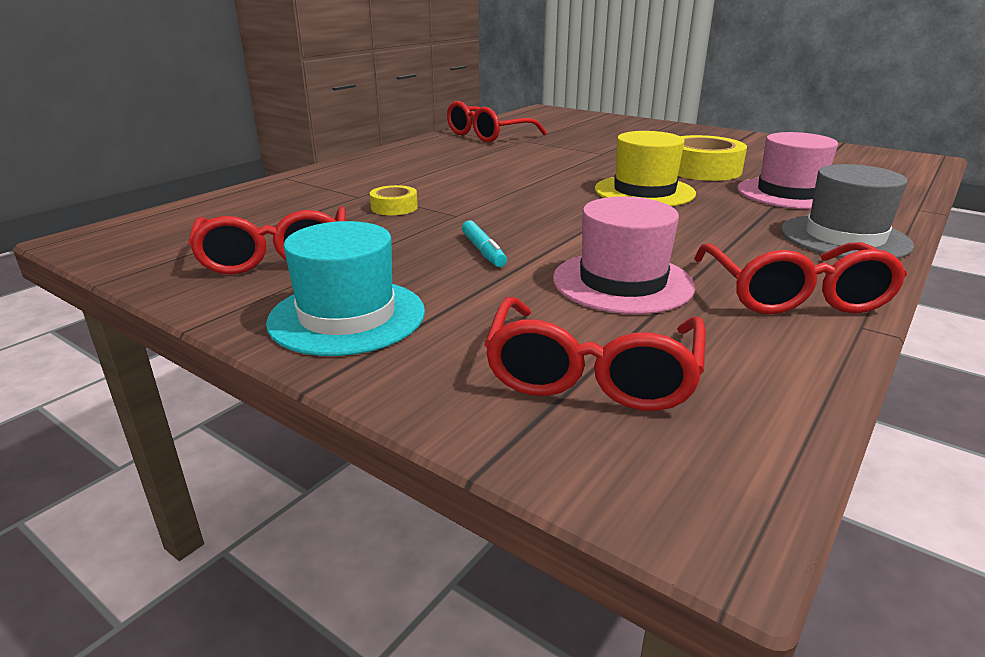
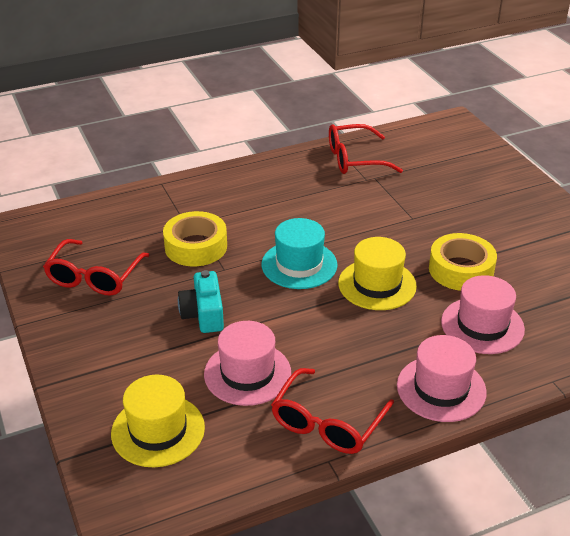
camera: 30 degrees right, 10 degrees up
(347, 316) = (90, 344): turquoise hat -> turquoise hat (299, 265)
(394, 207) = (196, 246): yellow tape -> yellow tape, size x1.93
(483, 251) = (203, 314): turquoise marker -> turquoise camera
(591, 374) = (158, 430): red glasses -> yellow hat
(844, 238) = (441, 388): grey hat -> pink hat

